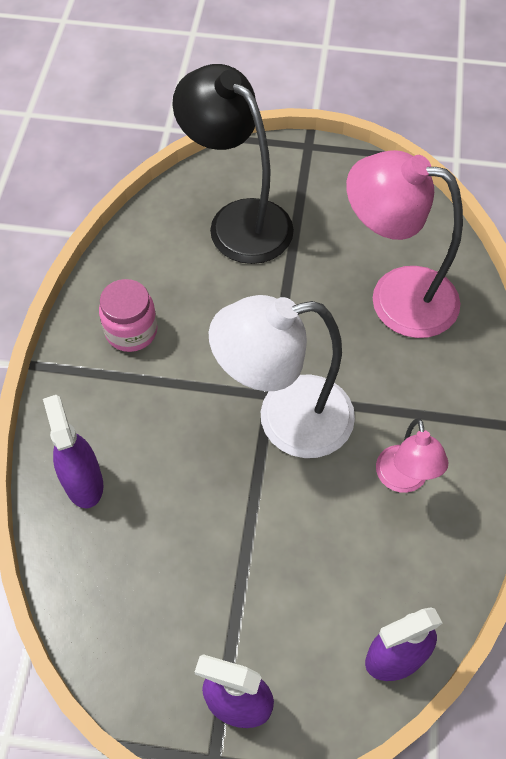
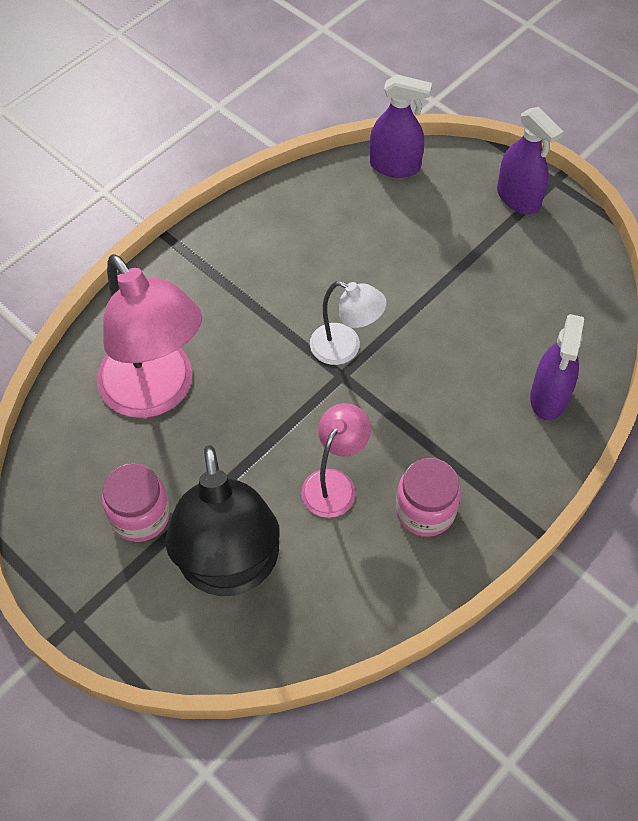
camera: 145 degrees left, 0 degrees up
(285, 419) = (345, 348): white lamp -> white lamp, size x0.54
(326, 217) = (140, 516): none -> pink jar
(403, 480) = (292, 255): pink lamp -> pink lamp (334, 483)

